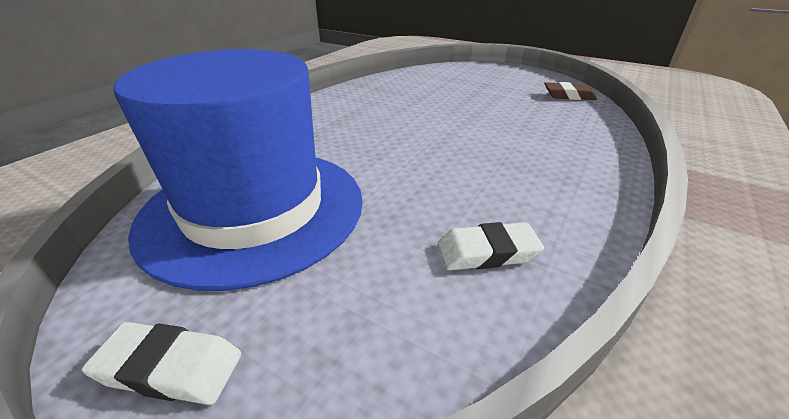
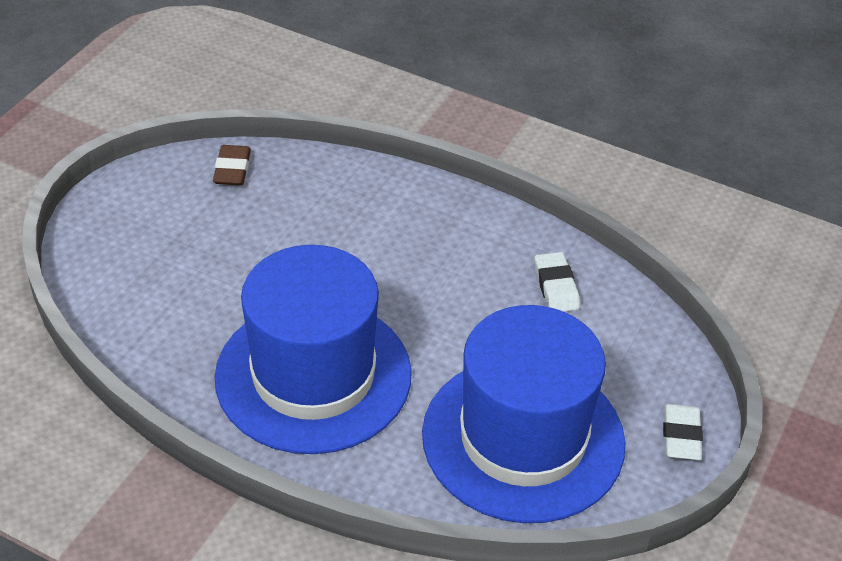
camera: 95 degrees left, 10 degrees up
(362, 120) = (313, 375): none -> blue hat

